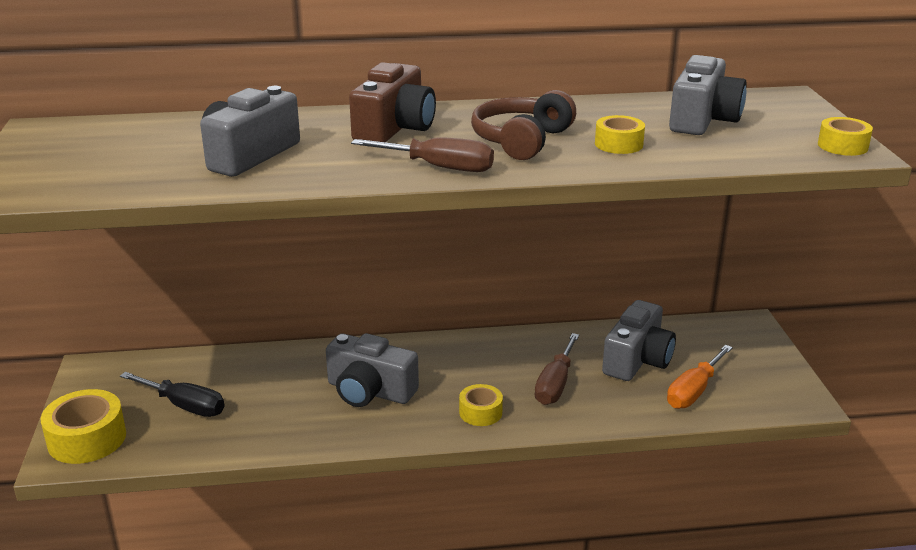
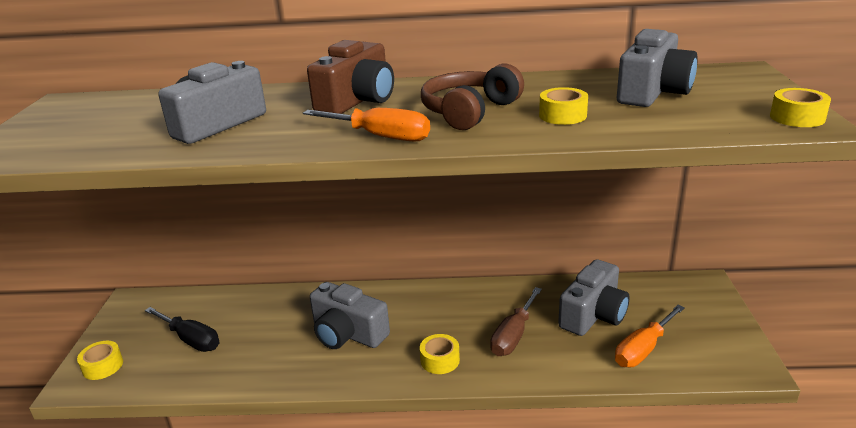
camera: 10 degrees right, 0 degrees up
(87, 439) = (103, 366): yellow tape -> yellow tape, size x0.59
(439, 167) = (381, 136): brown screwdriver -> orange screwdriver

